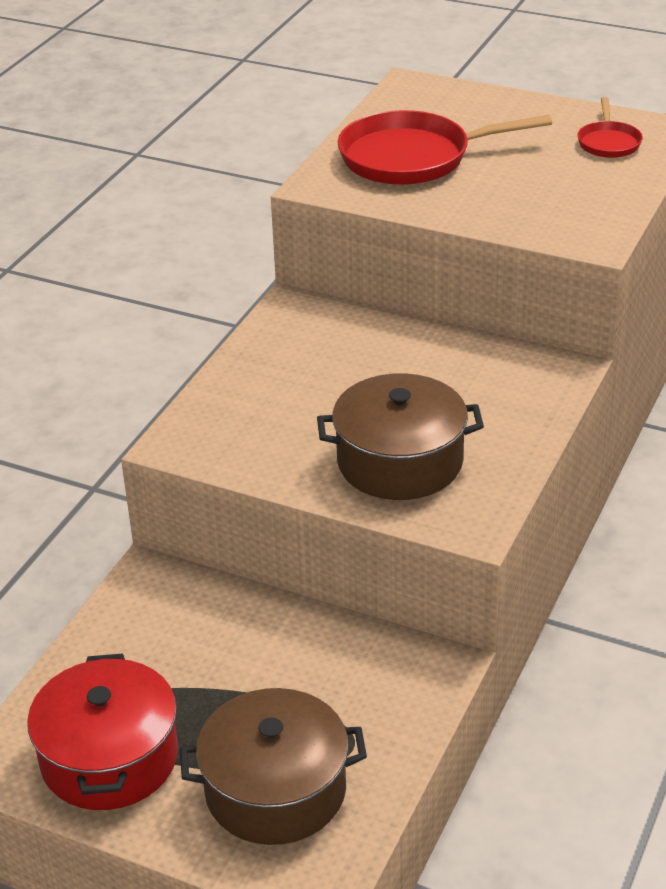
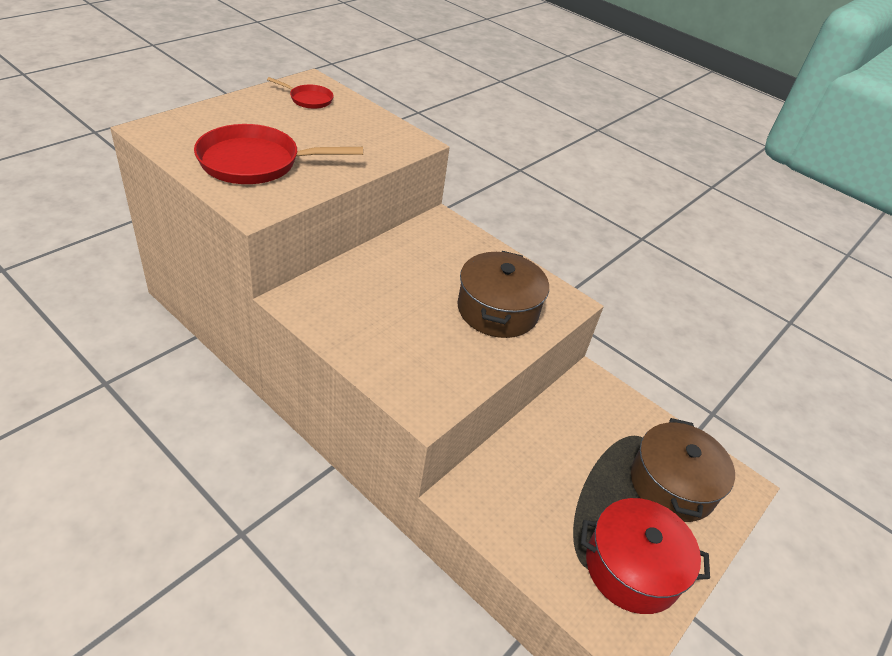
camera: 80 degrees left, 5 degrees up
(413, 158) = (256, 163): red pan -> red pan turned 75 degrees clockwise

